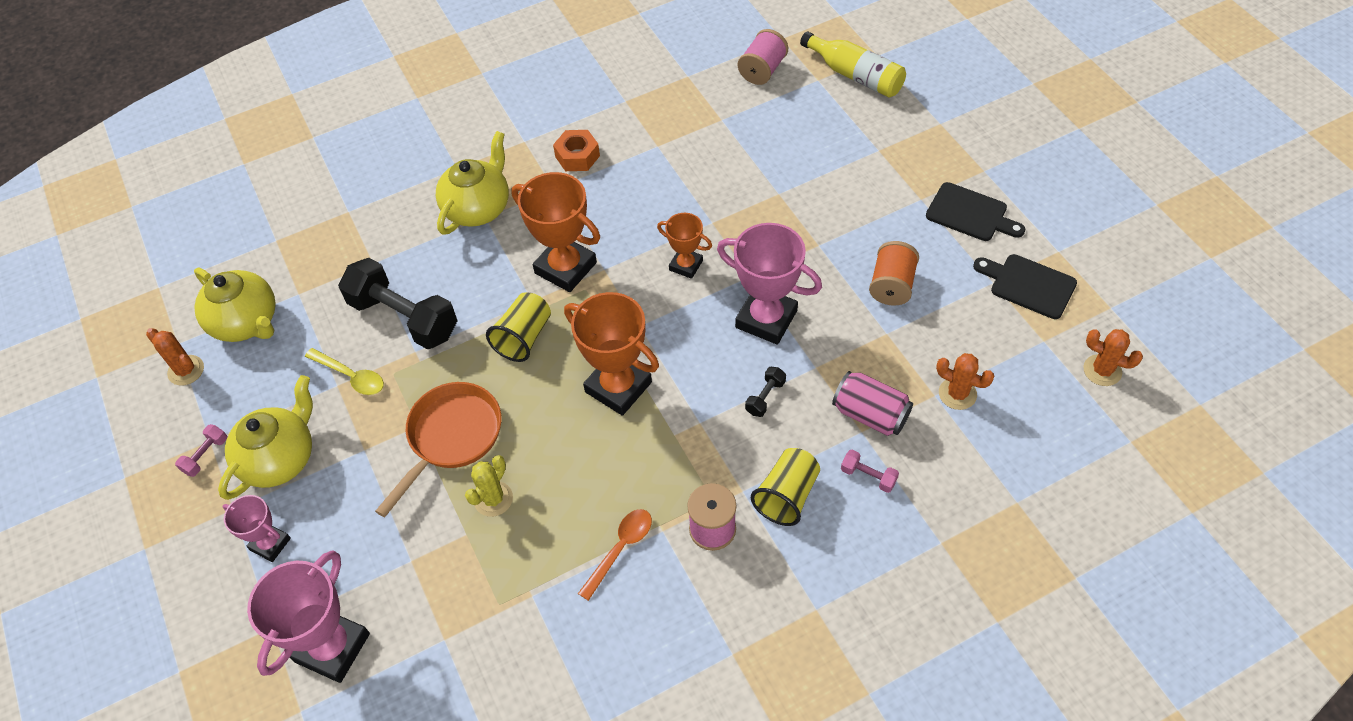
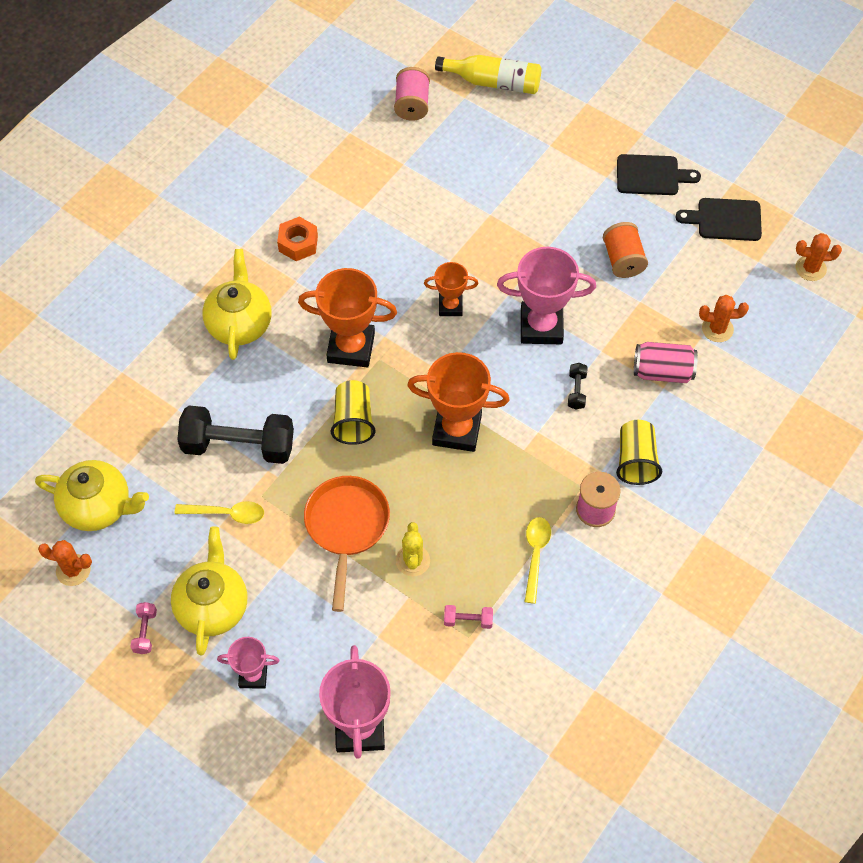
camera: 30 degrees left, 5 degrees up
(620, 549) = (535, 555): orange spoon -> yellow spoon
(868, 476) = (686, 420): pink dumbbell -> pink dumbbell (468, 620)

